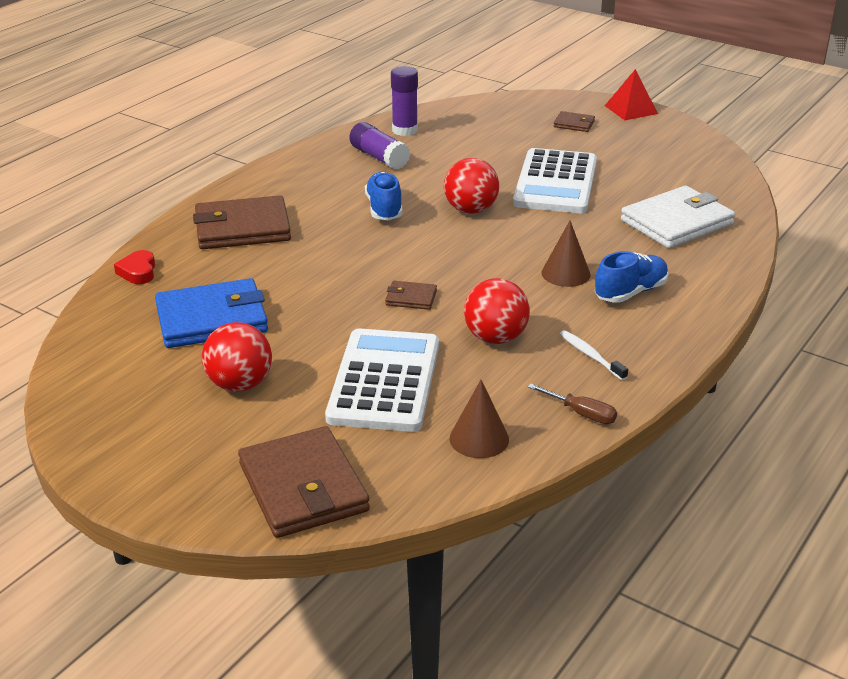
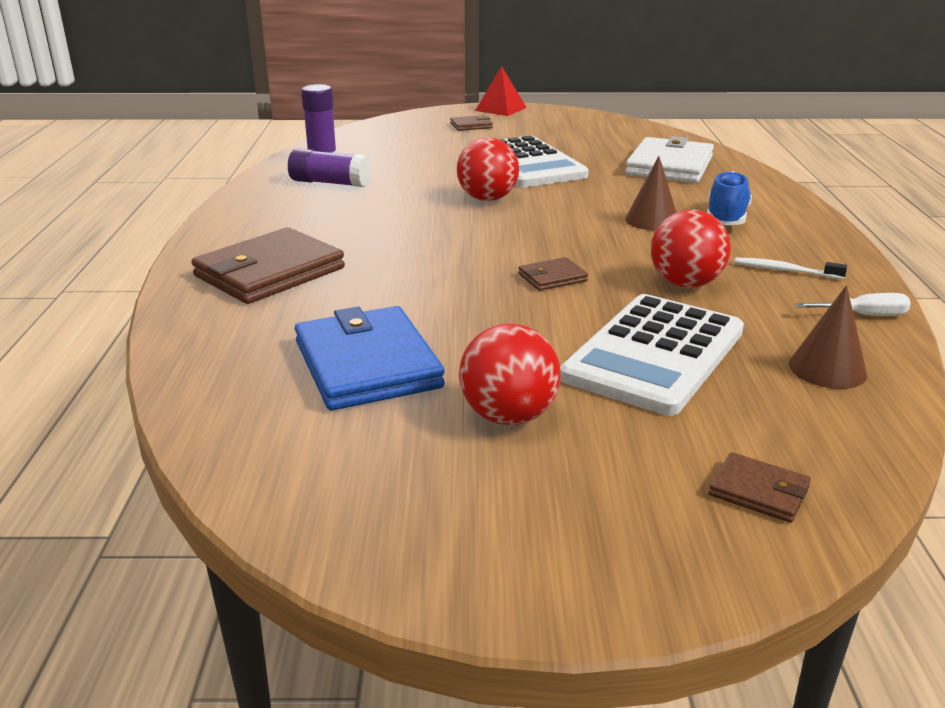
camera: 35 degrees left, 5 degrees down
(138, 272) = (195, 349): red heart -> none
(212, 319) = (367, 364): blue wallet -> blue wallet turned 60 degrees counterclockwise
(303, 487) = (758, 491): brown wallet -> brown wallet, size x0.47
(384, 209) = (402, 218): blue shoe -> none
(385, 381) = (654, 354): white calculator -> white calculator turned 120 degrees counterclockwise
(581, 413) = (863, 315): brown screwdriver -> white screwdriver

